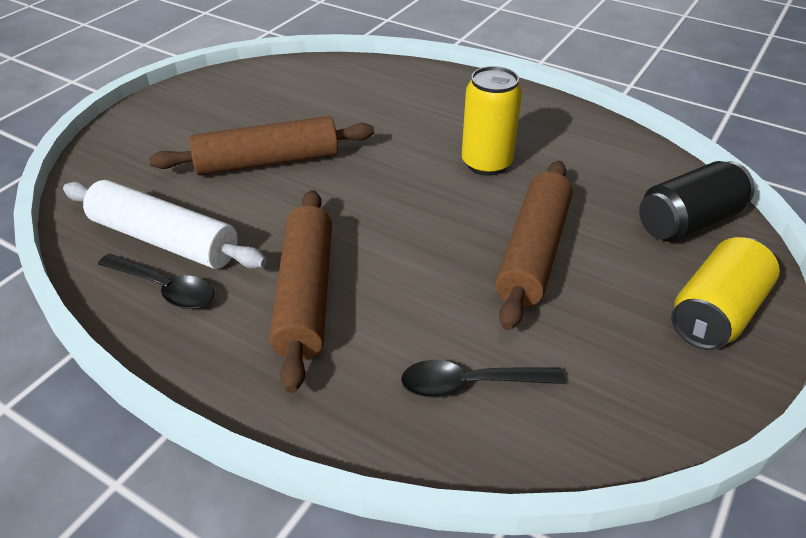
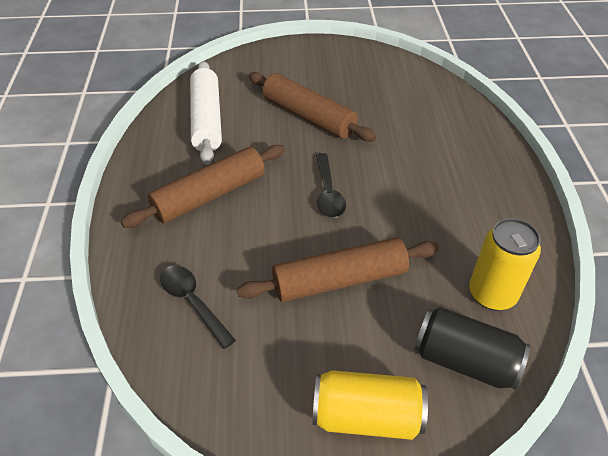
camera: 55 degrees right, 5 degrees up
(165, 288) = (172, 142): black spoon -> black spoon (328, 193)
(486, 163) = (414, 212): yellow can -> yellow can (492, 294)

